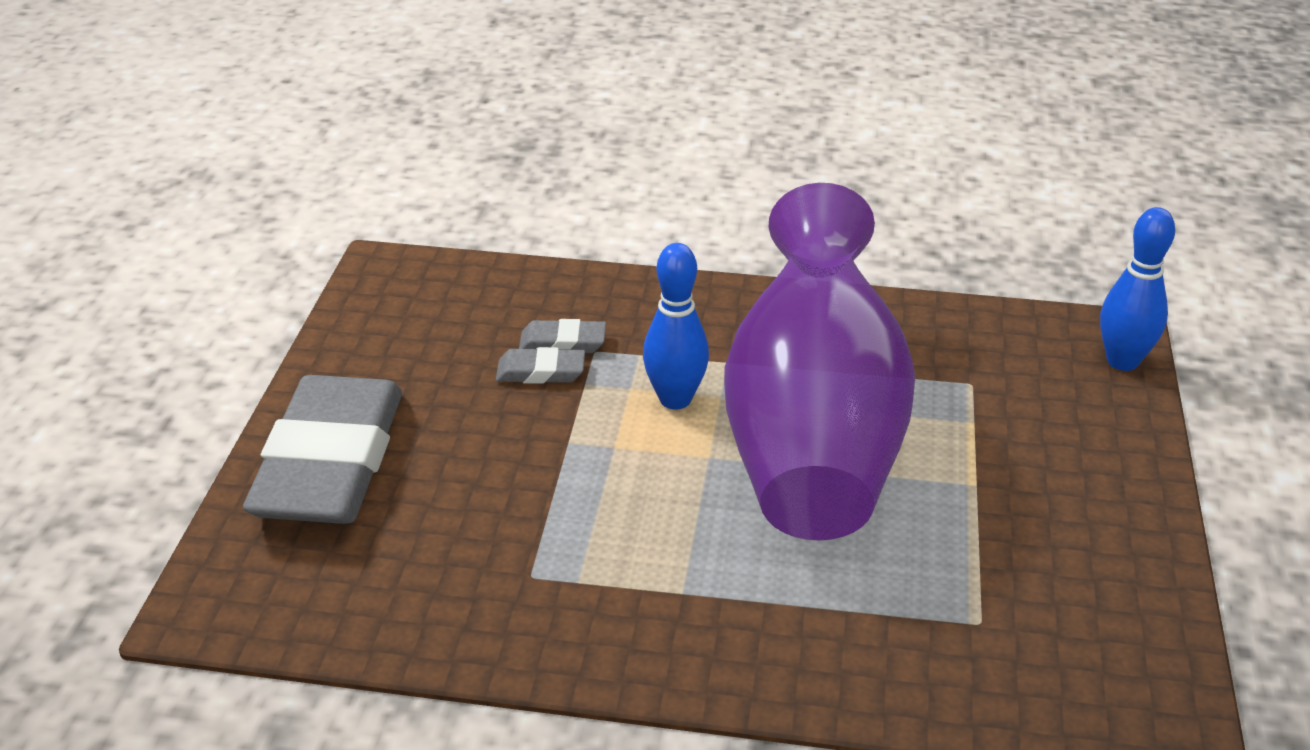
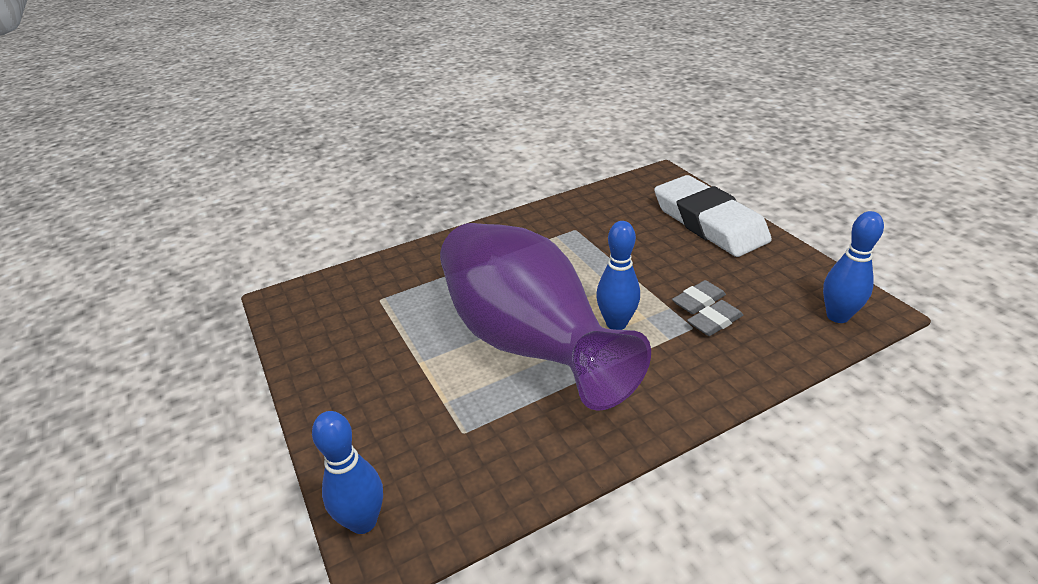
camera: 145 degrees right, 0 degrees up
(330, 462) = (708, 222): grey eraser -> white eraser
(432, 282) = (837, 316): none -> blue bowling pin

